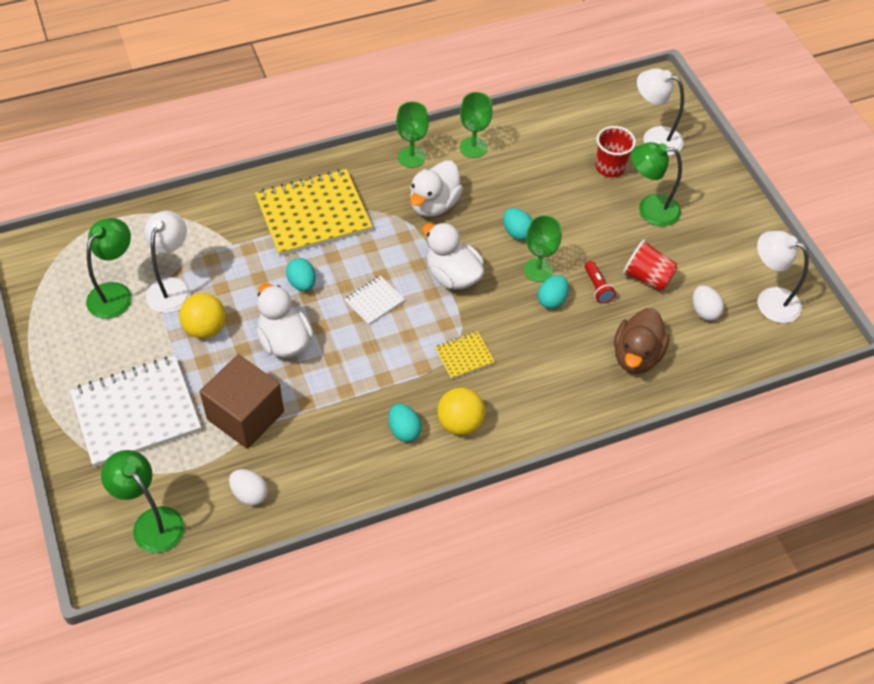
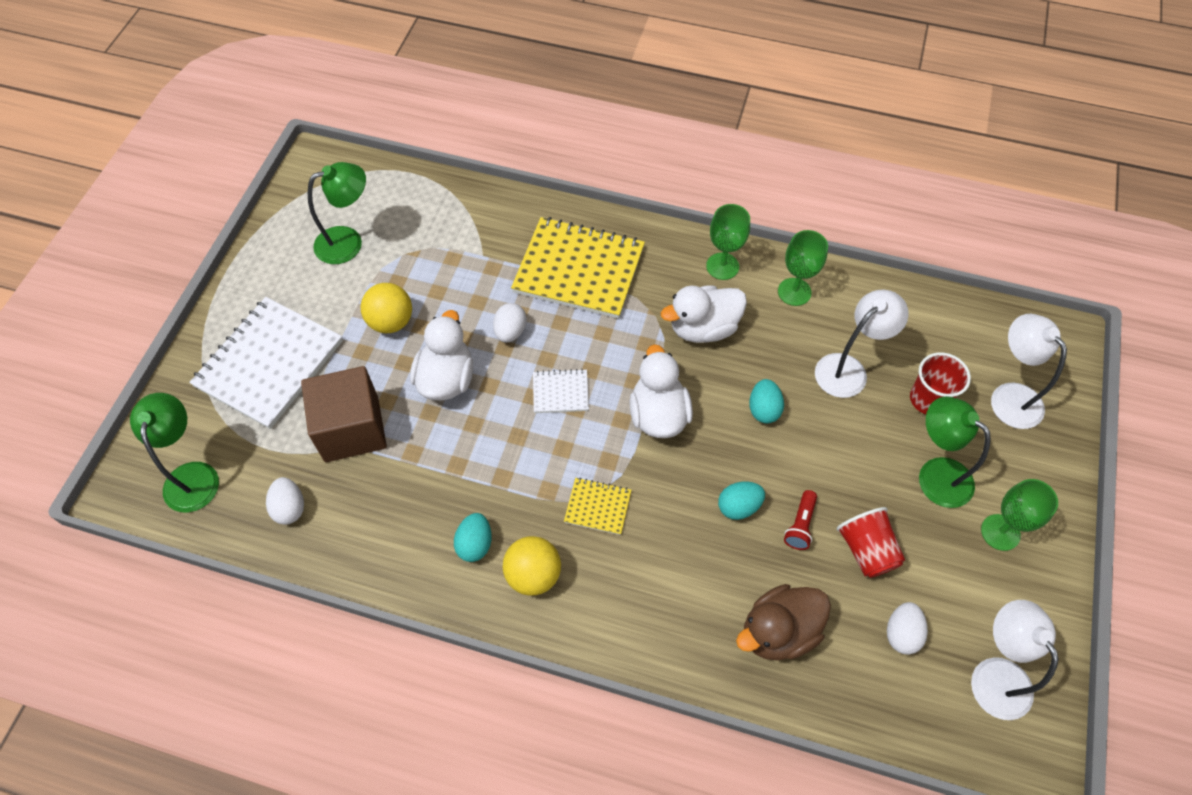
camera: 40 degrees right, 5 degrees up
(136, 412) = (269, 364): white notebook -> white notebook turned 75 degrees counterclockwise
(172, 287) = (397, 265): white lamp -> white lamp (848, 369)
(302, 283) = (510, 331): turquoise egg -> white egg
(538, 270) = (752, 464): green goblet -> green goblet (1000, 532)

